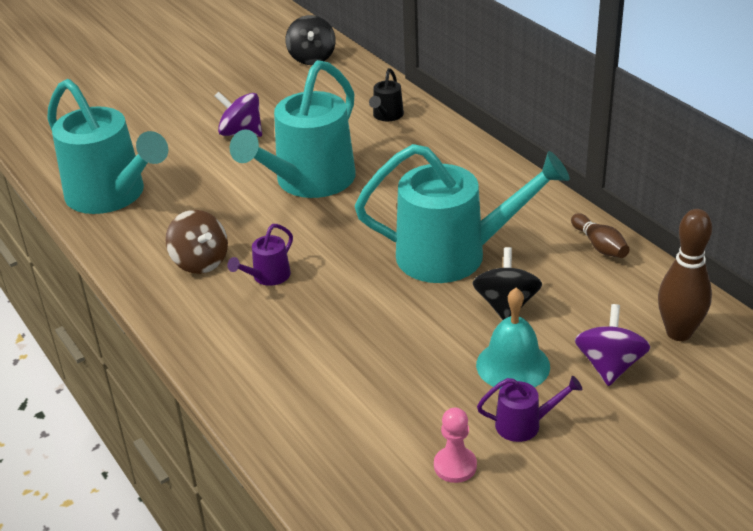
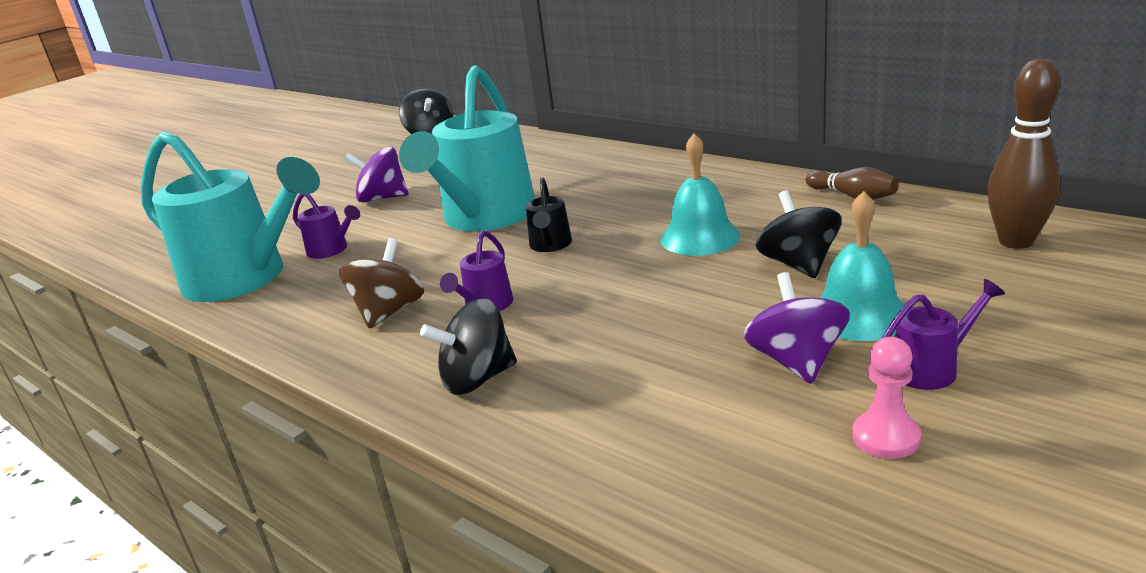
camera: 15 degrees left, 10 degrees down
(182, 183) = (331, 250): none -> purple watering can
(200, 262) = (389, 312): brown spinning top -> brown spinning top turned 105 degrees counterclockwise
(233, 341) = (477, 379): none -> black spinning top
(386, 116) = (538, 155): black watering can -> black watering can (550, 245)
(454, 255) = (700, 237): turquoise watering can -> turquoise bell
(609, 366) = (972, 287): purple spinning top -> purple spinning top (796, 361)

